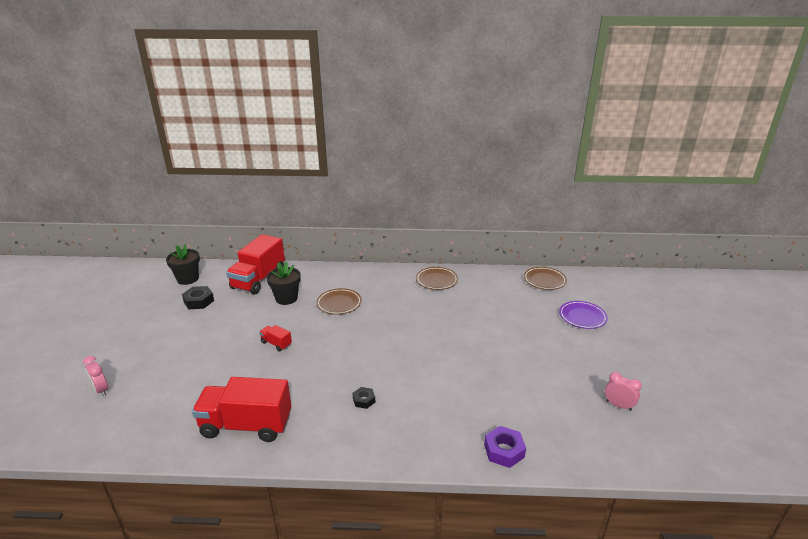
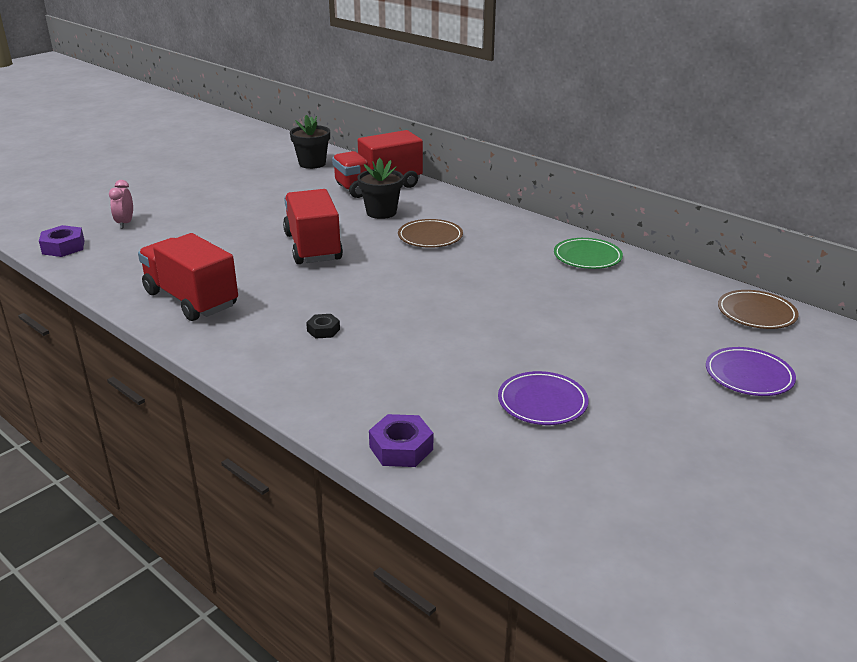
camera: 40 degrees right, 0 degrees up
(73, 437) = (63, 247): none -> purple nut
(199, 301) = (295, 185): black nut -> none
(276, 344) = (313, 247): red truck -> red truck, size x2.28
(436, 280) = (587, 257): brown plate -> green plate
(527, 381) = (542, 402): none -> purple plate
(618, 405) = (634, 489): pink clock -> none

